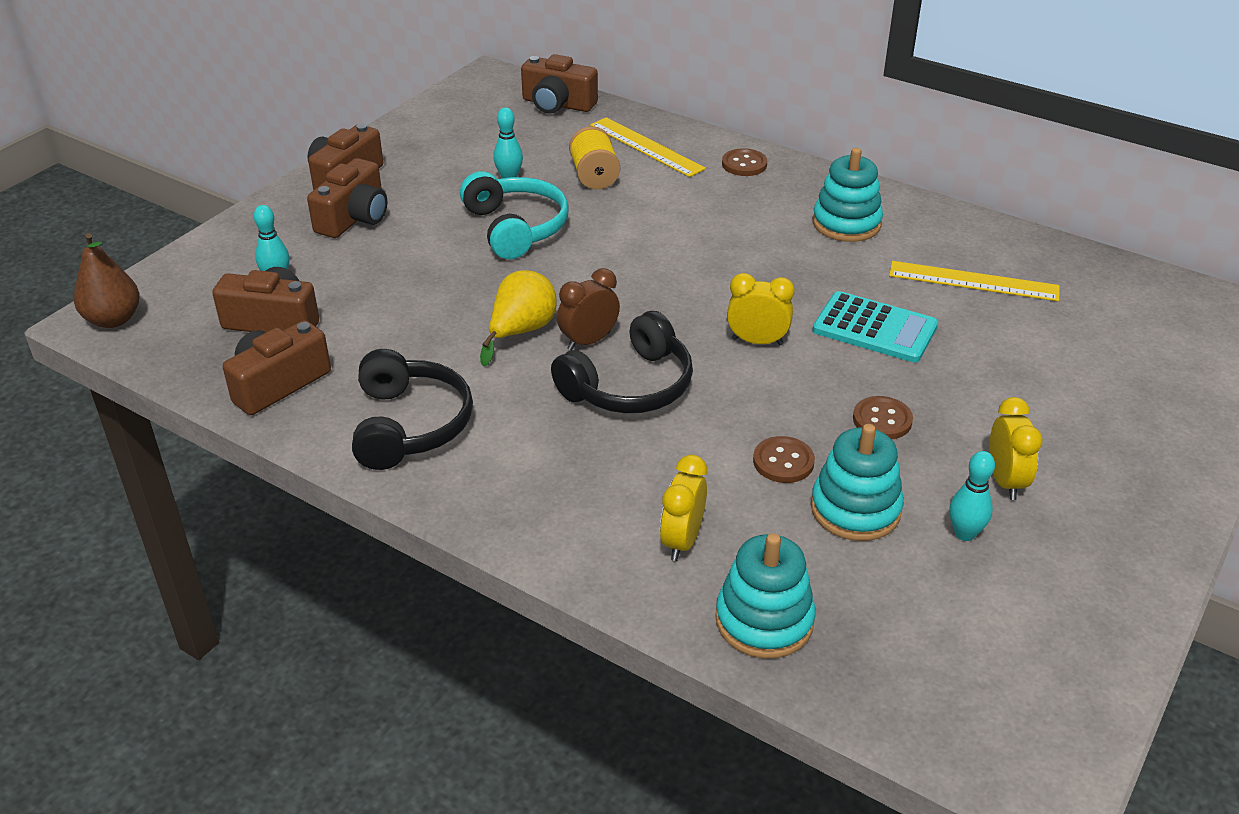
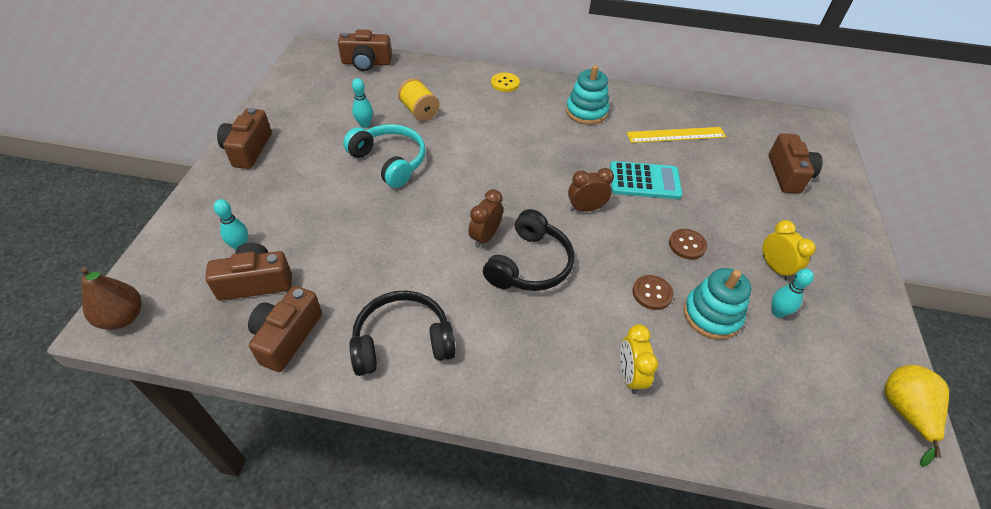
camera: 25 degrees left, 10 degrees up
(354, 218) = (272, 180): brown camera -> brown camera (788, 174)
(409, 425) = (402, 342): black headphones -> black headphones turned 75 degrees counterclockwise
(521, 332) = (437, 242): yellow pear -> yellow pear (904, 412)
(646, 146) = (439, 83): yellow ruler -> none
(744, 164) = (505, 83): brown button -> yellow button
(757, 341) = (586, 208): yellow clock -> brown clock
(764, 620) = (712, 420): turquoise stacking toy -> none

